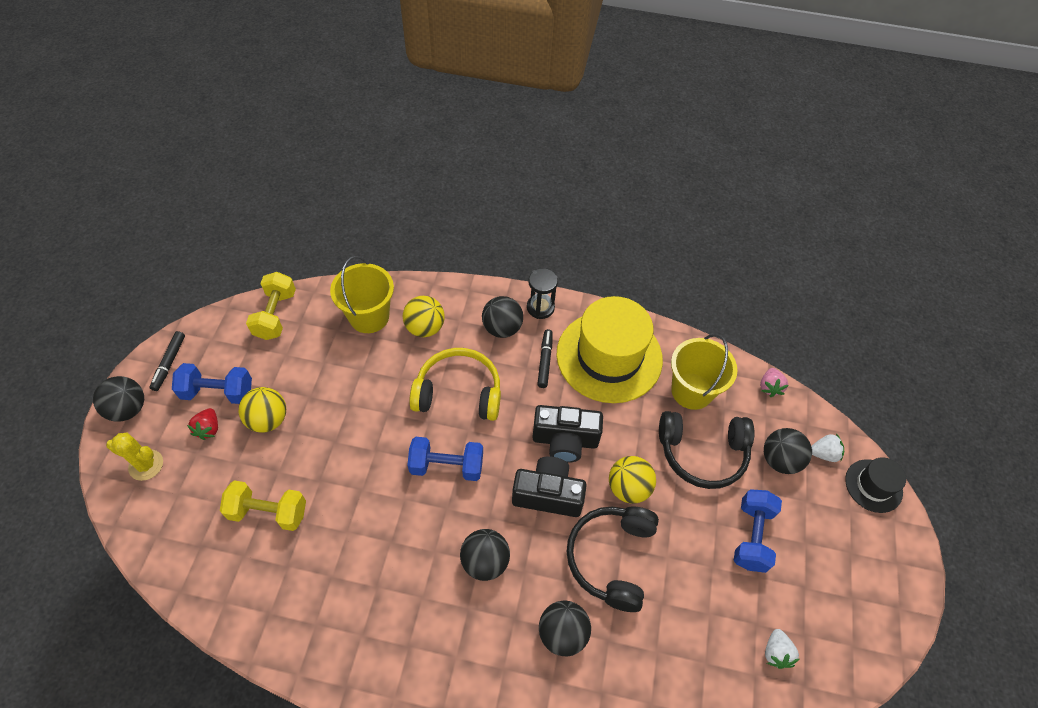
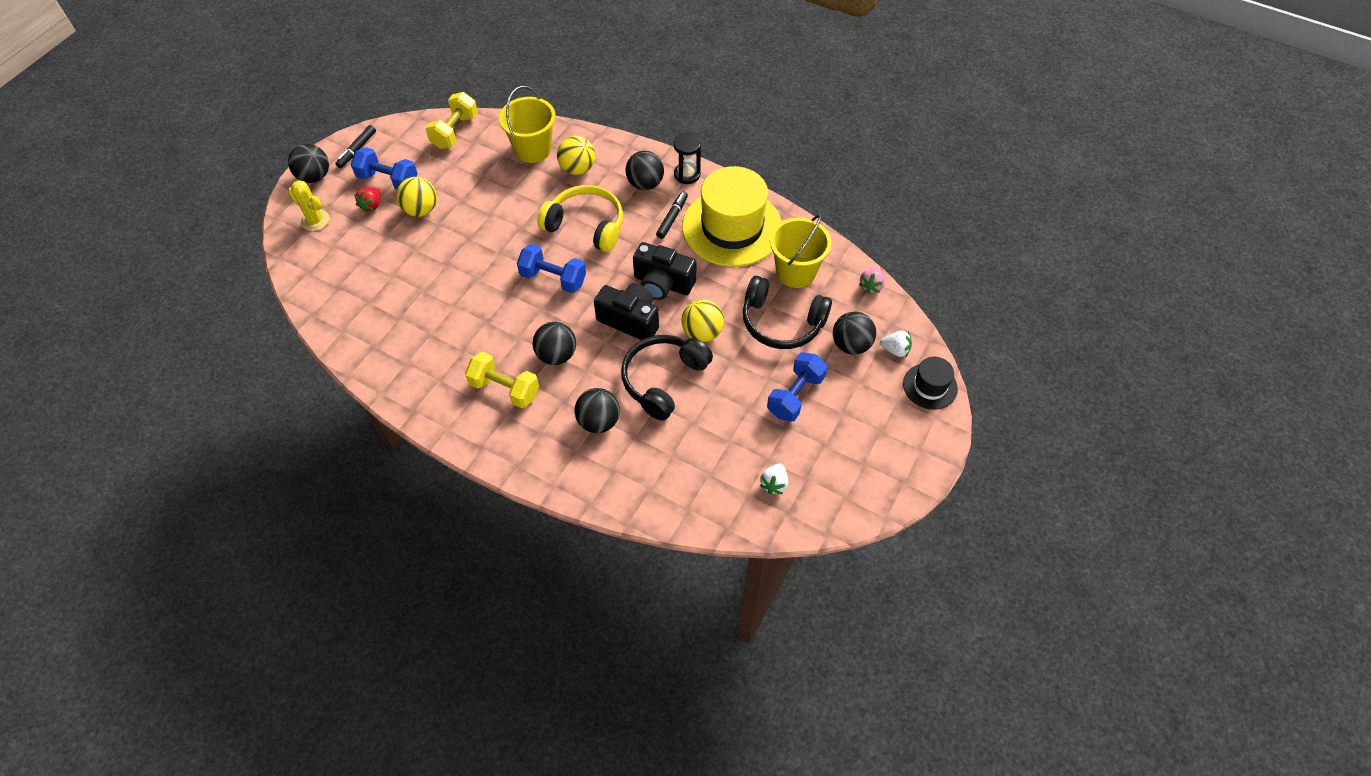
camera: 20 degrees right, 0 degrees up
(268, 512) = (397, 276): yellow dumbbell -> yellow dumbbell (505, 389)

